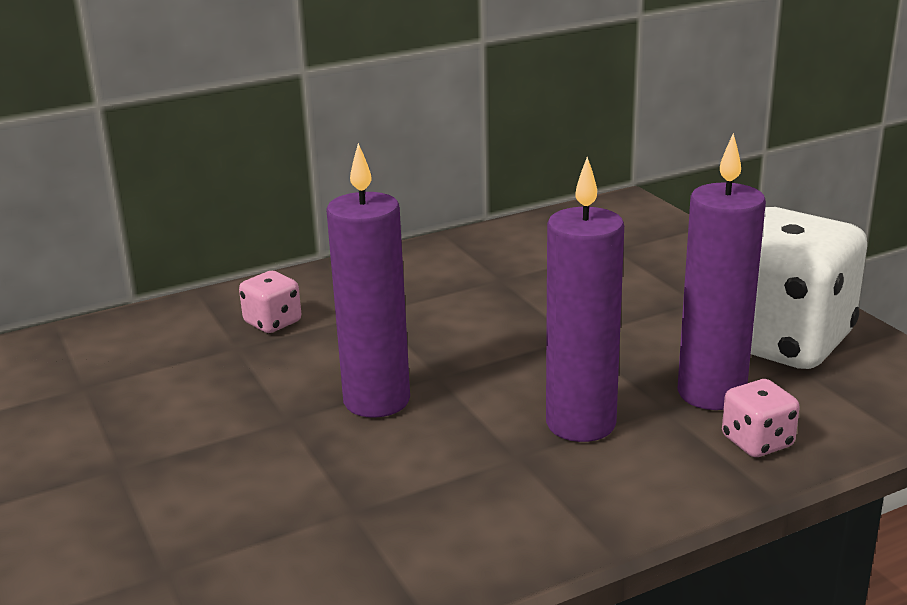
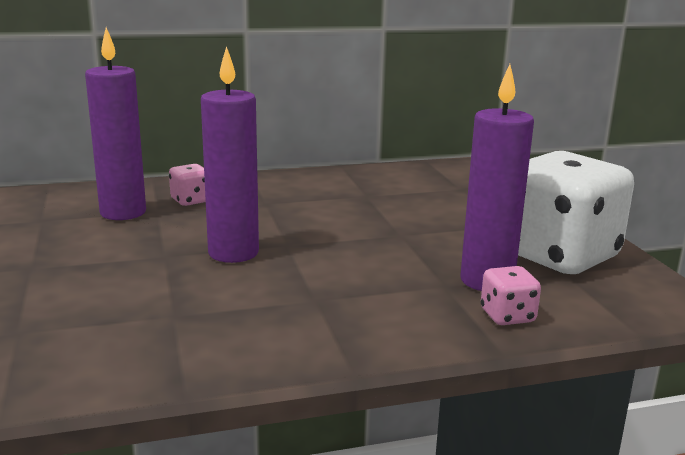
camera: 10 degrees right, 5 degrees down
(580, 424) = (375, 286): purple candle -> purple candle (123, 213)

